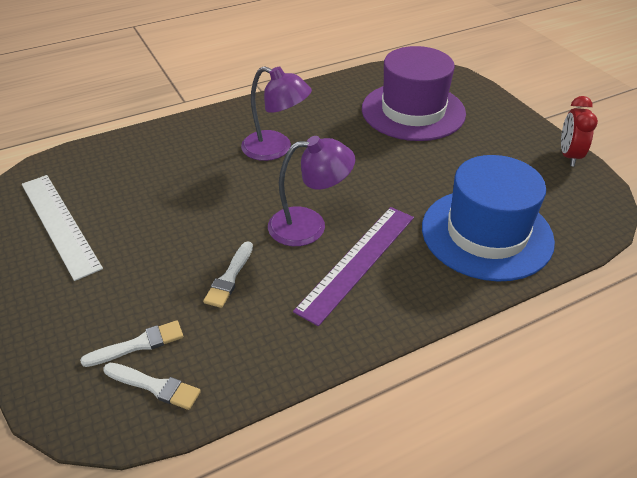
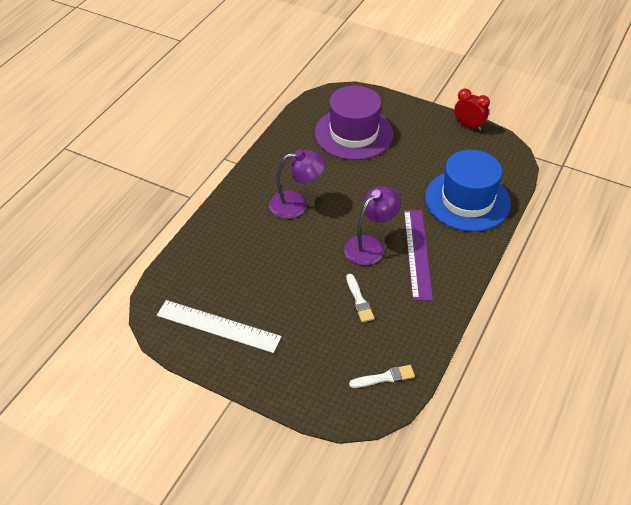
camera: 35 degrees left, 5 degrees up
(138, 344) = (352, 363): white brush -> none
(569, 156) = (468, 125): red clock -> red clock turned 150 degrees clockwise

